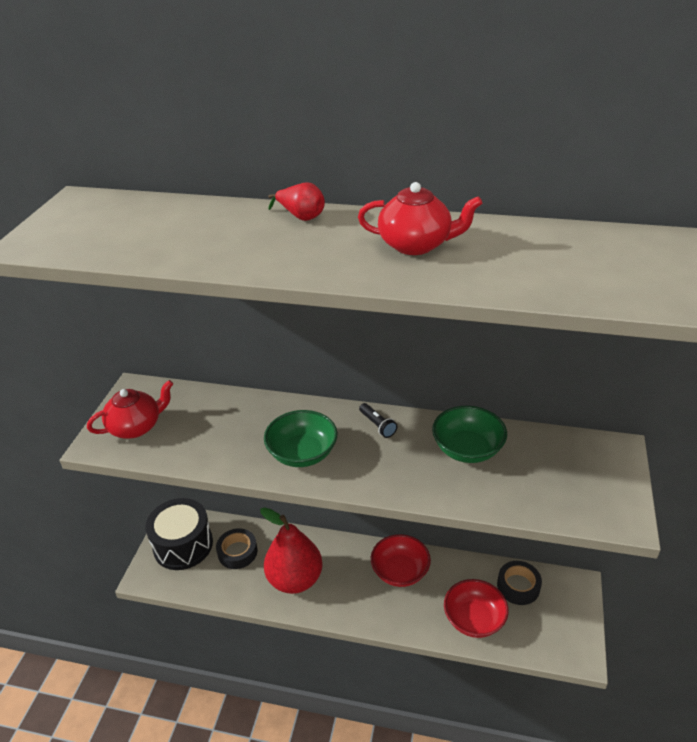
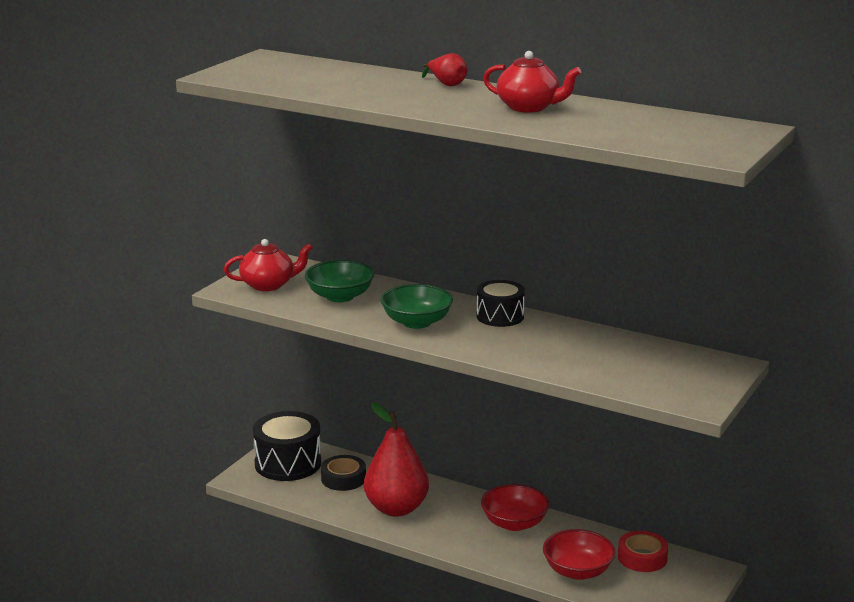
camera: 15 degrees right, 15 degrees down
(377, 425) = (500, 316): black flashlight -> black drum
(467, 449) = (579, 343): green bowl -> green bowl (340, 296)
(518, 586) = (642, 557): black tape -> red tape

